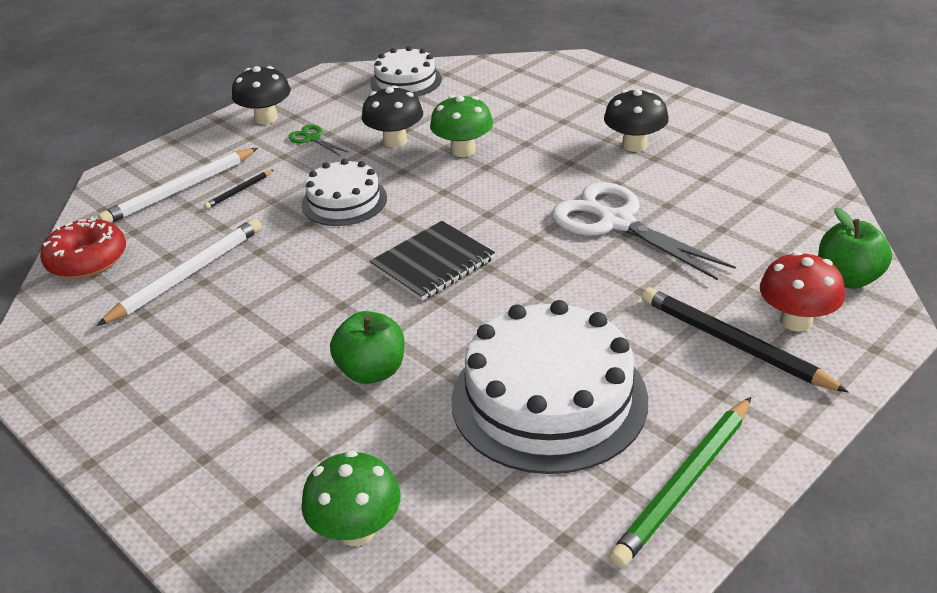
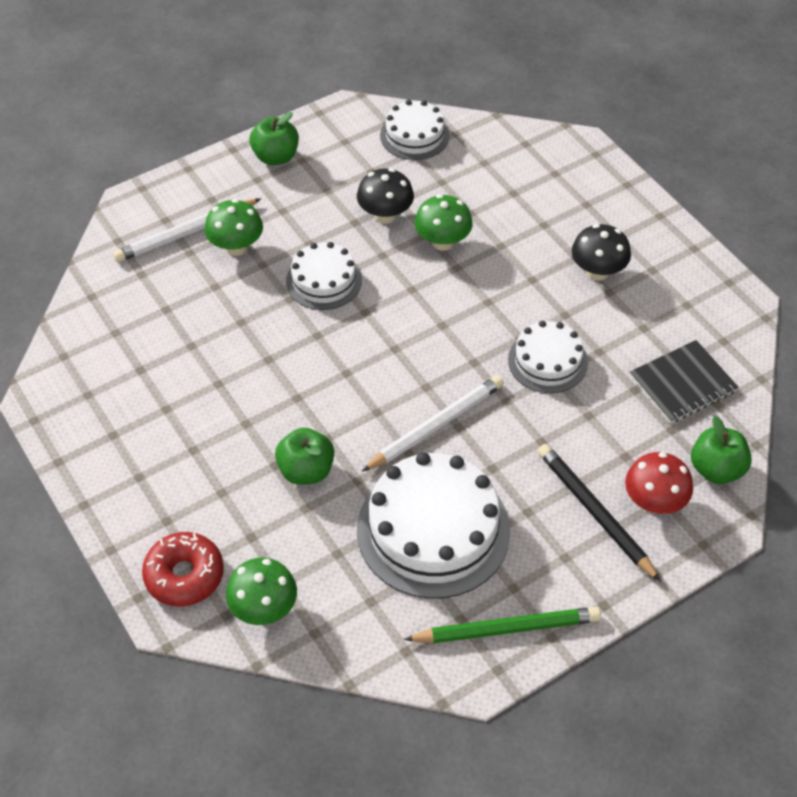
camera: 10 degrees right, 15 degrees up
(87, 260) = (100, 298): red donut -> red donut (184, 575)
(187, 274) = (179, 334): white pencil -> white pencil (436, 425)
(239, 191) = (236, 247): black pencil -> green mushroom
(266, 118) = (276, 157): black mushroom -> green apple
(312, 138) = (312, 194): green scissors -> none
(433, 263) = (381, 370): black notebook -> black notebook (683, 384)
(615, 222) = (547, 361): white scissors -> white cake
(684, 484) = (507, 628): green pencil -> green pencil turned 150 degrees counterclockwise

